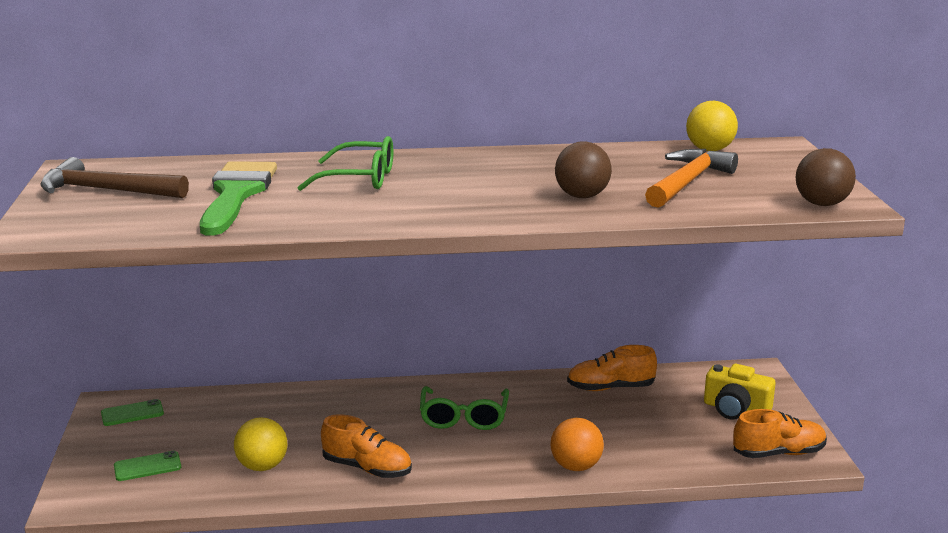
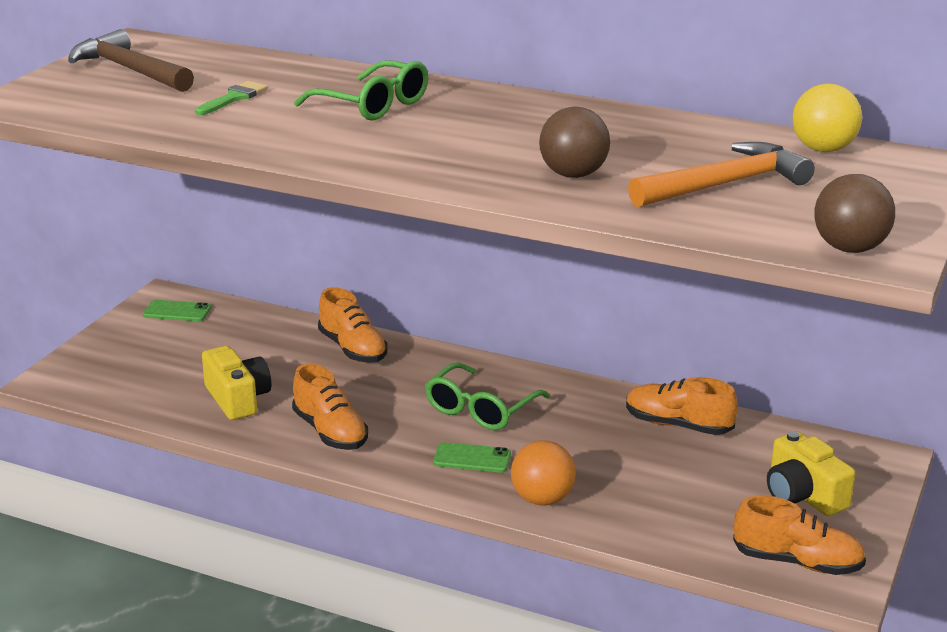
camera: 30 degrees right, 5 degrees up
(147, 467) = (141, 367): green phone -> green phone (472, 458)
(236, 194) = (234, 98): green brush -> green brush, size x0.45
(262, 466) = (237, 399): yellow ball -> yellow camera
(317, 402) = (353, 349): none -> orange shoe

